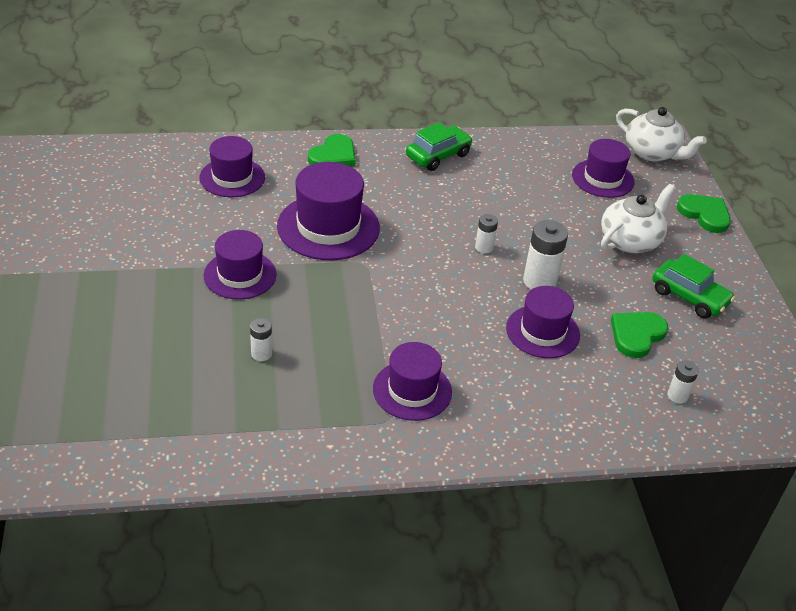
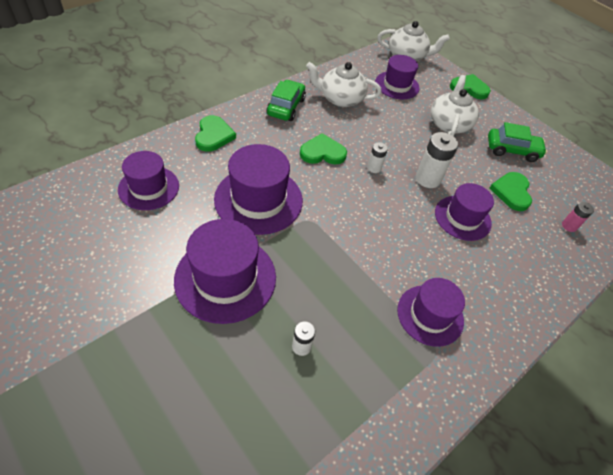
camera: 35 degrees left, 10 degrees up
(240, 275) = (225, 278): purple hat -> purple hat, size x1.51
(438, 212) = (322, 152): none -> green heart
(512, 169) = (340, 99): none -> white teapot
(677, 395) = (569, 226): white battery -> pink battery

